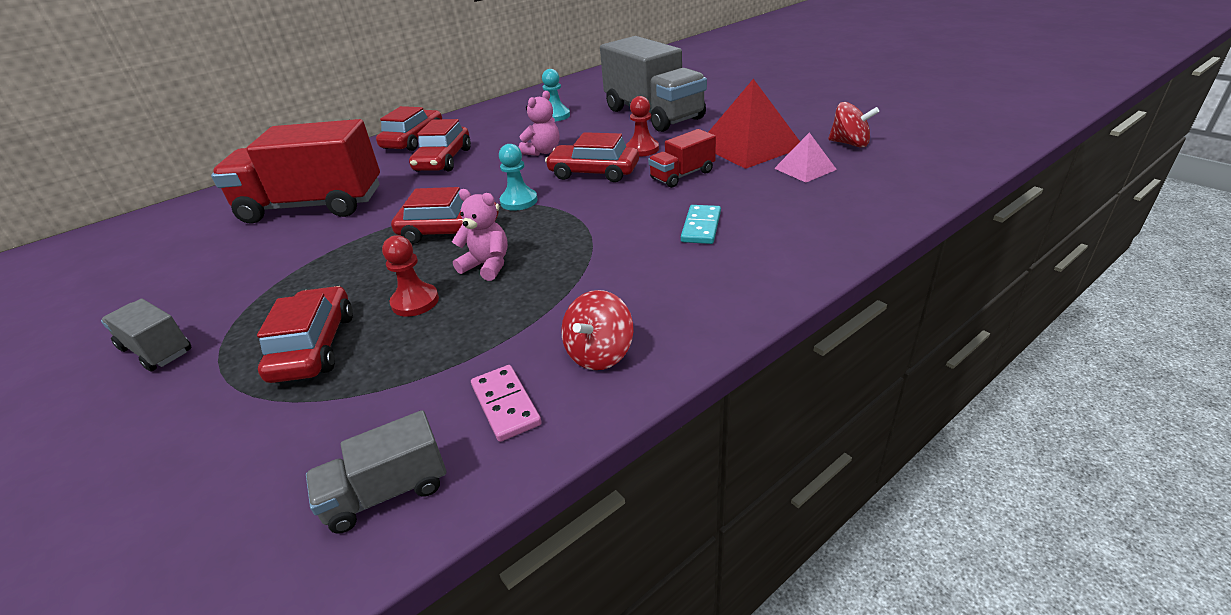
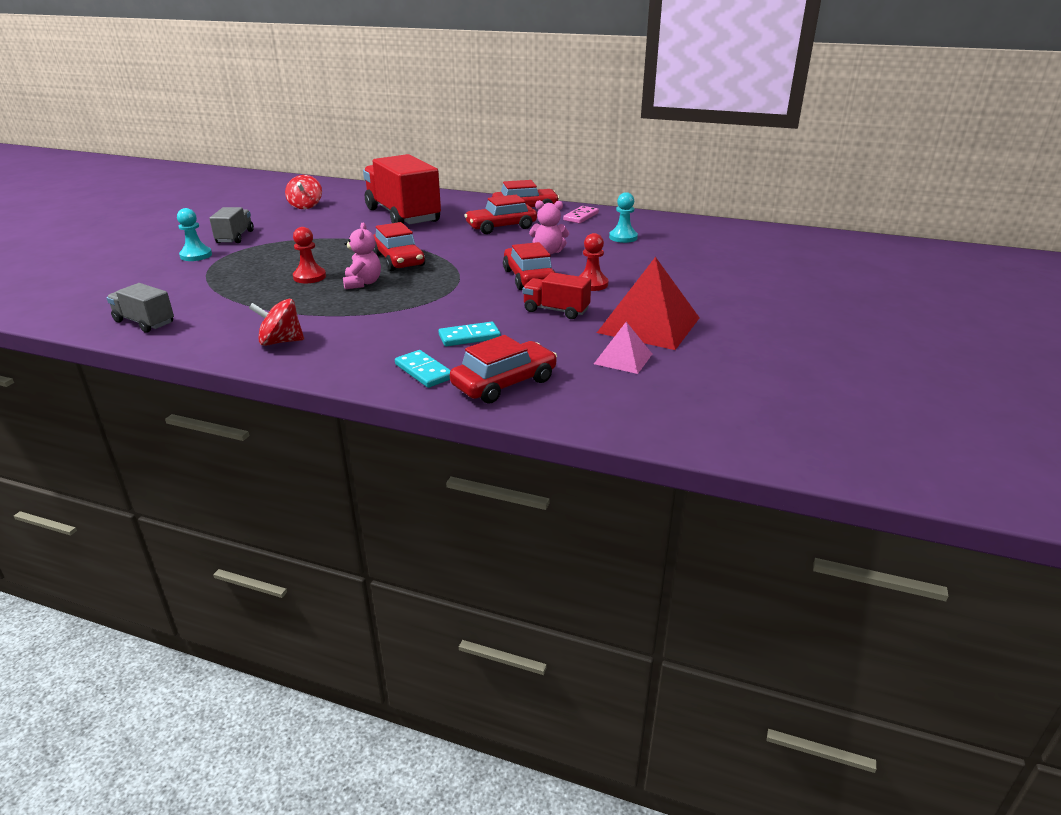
camera: 55 degrees right, 5 degrees down
(314, 346) = (253, 268): red car -> red car (504, 383)
(506, 405) = (220, 329): pink domino -> pink domino (581, 217)
(519, 201) = (458, 267): turquoise pawn -> turquoise pawn (196, 255)
(653, 114) = (674, 271): grey truck -> none
(761, 266) = (424, 371): none -> turquoise domino
(849, 143) = (710, 371): red spinning top -> red spinning top (306, 206)

